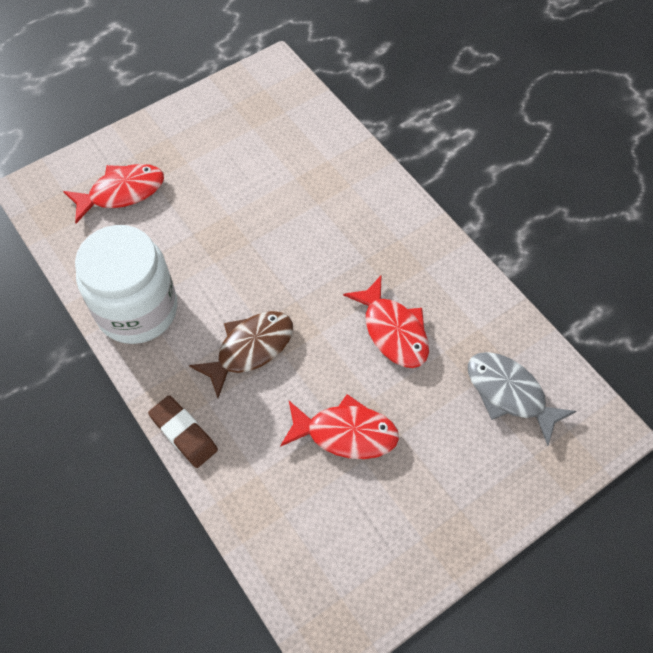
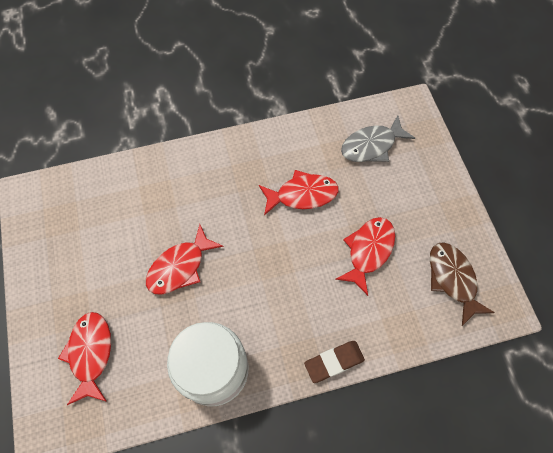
camera: 70 degrees left, 5 degrees up
(245, 235) = (180, 267): none -> red fish
(250, 349) = (281, 293): brown fish -> brown fish (452, 279)

